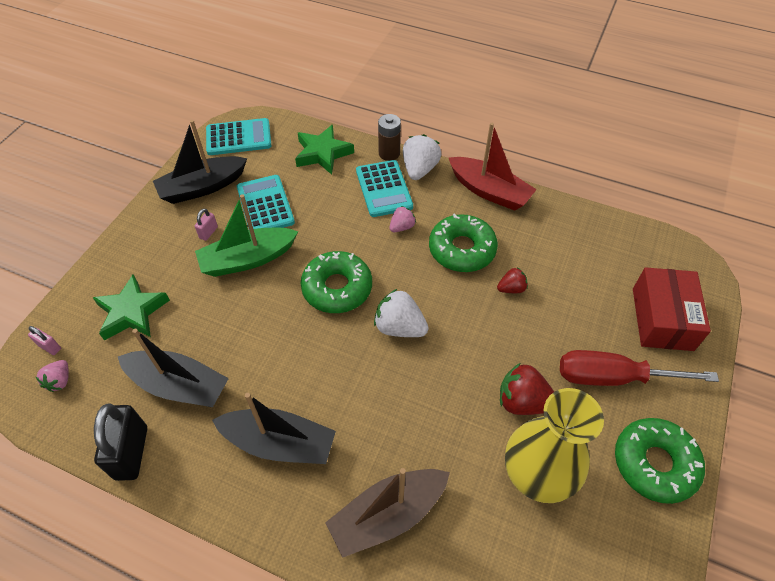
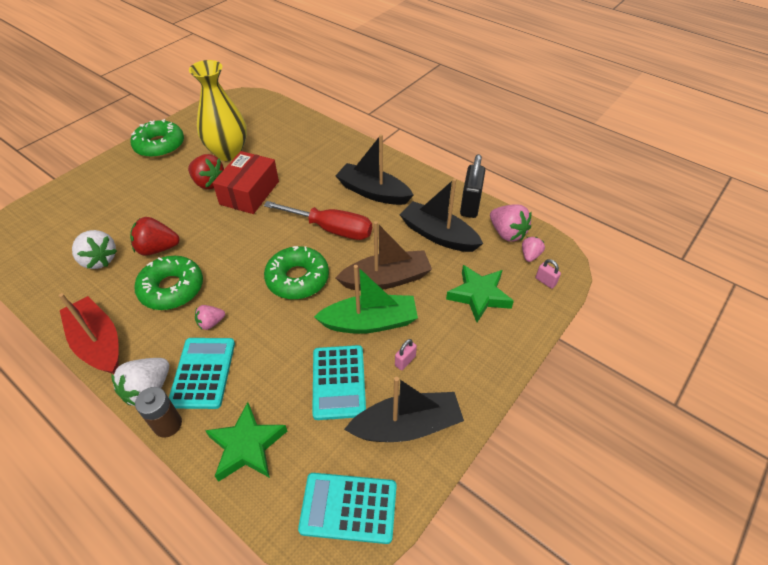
camera: 165 degrees left, 5 degrees down
(84, 411) = (507, 233): none -> pink strawberry
(388, 515) = (320, 153): brown boat -> brown boat (386, 279)
(399, 327) = (262, 240): white strawberry -> white strawberry (99, 260)
(511, 288) = (158, 249): red strawberry -> red strawberry, size x1.72
(614, 377) = (140, 183): red screwdriver -> red screwdriver (330, 229)
(662, 319) = (71, 207): red box -> red box (249, 193)

